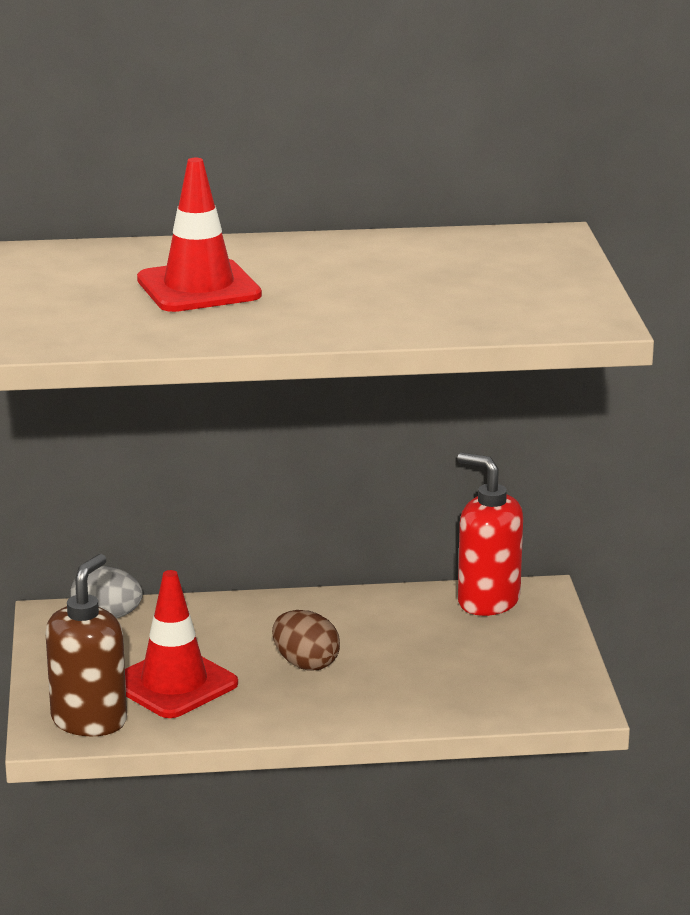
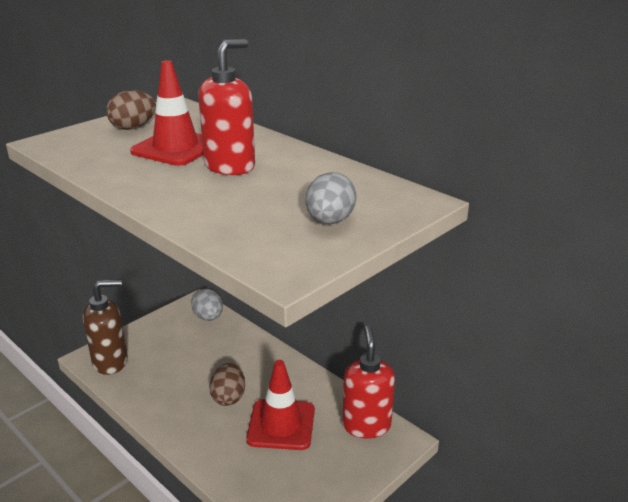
camera: 50 degrees right, 5 degrees up
(74, 290) = (133, 127): none -> brown egg
(174, 684) = (167, 367): red traffic cone -> red traffic cone (281, 425)
(311, 278) = (230, 166): none -> red soap dispenser
(529, 279) = (330, 221): none -> grey egg

